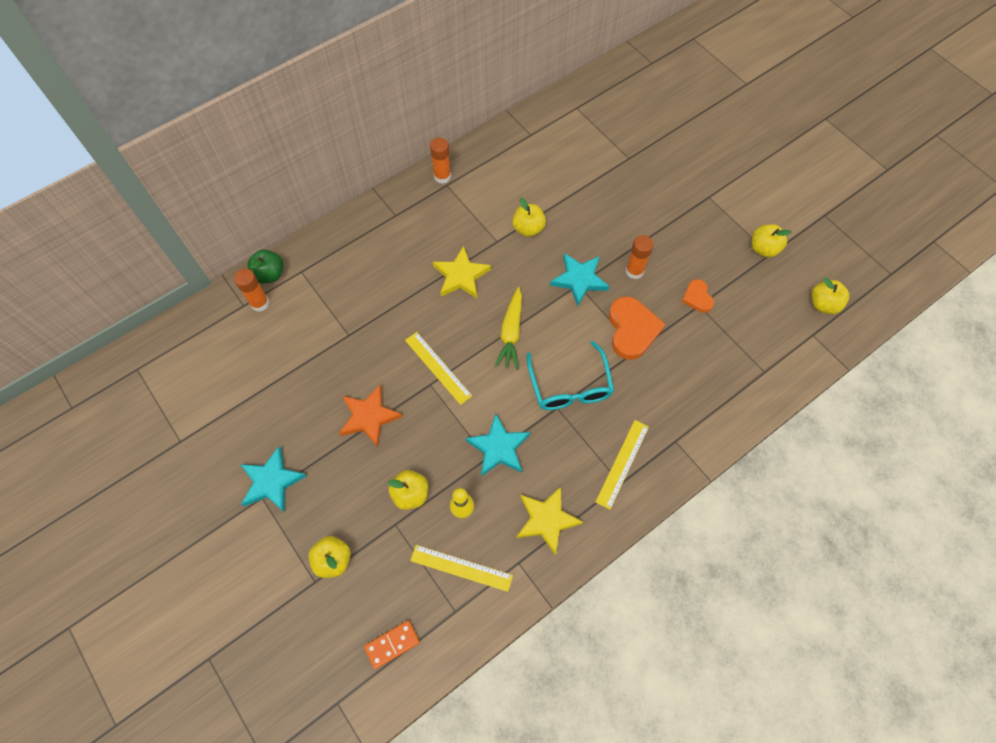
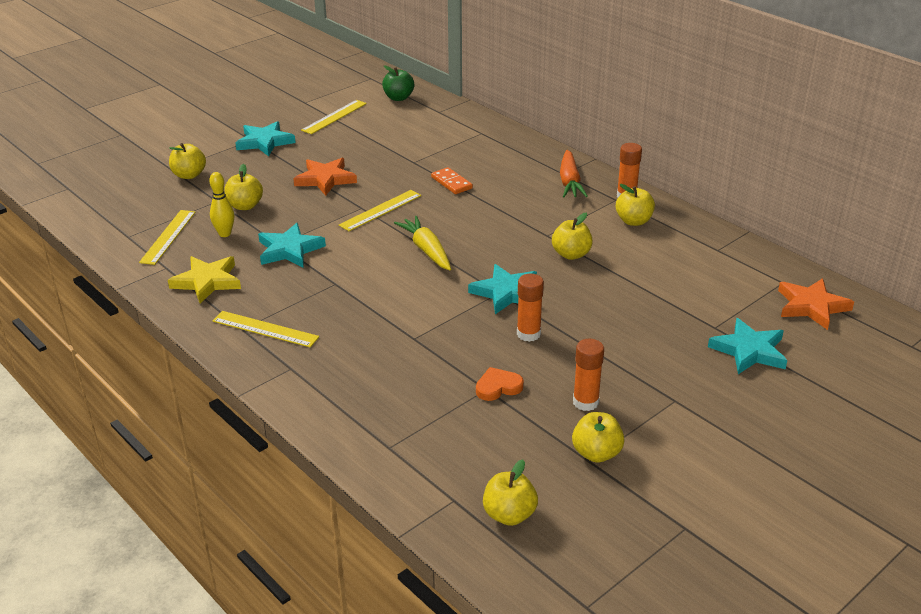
camera: 85 degrees right, 30 degrees down
(227, 409) = (334, 117): none -> yellow ruler
(260, 303) = (442, 118): orange glue stick -> orange glue stick (585, 402)
(270, 274) = (474, 119): green apple -> green apple (398, 98)
(392, 644) = (107, 208): orange domino -> orange domino (451, 183)
(411, 213) = (569, 182): none -> orange carrot
(461, 276) = (495, 216): yellow star -> none
(483, 179) = (633, 221): none -> yellow apple
(511, 333) = (426, 250): yellow carrot -> yellow carrot turned 60 degrees clockwise
(570, 386) = (362, 291): turquoise glasses -> none
(607, 100) = (811, 306): none -> orange star
(632, 330) = (441, 333): orange heart -> none
(656, 145) = (749, 350): none -> turquoise star

